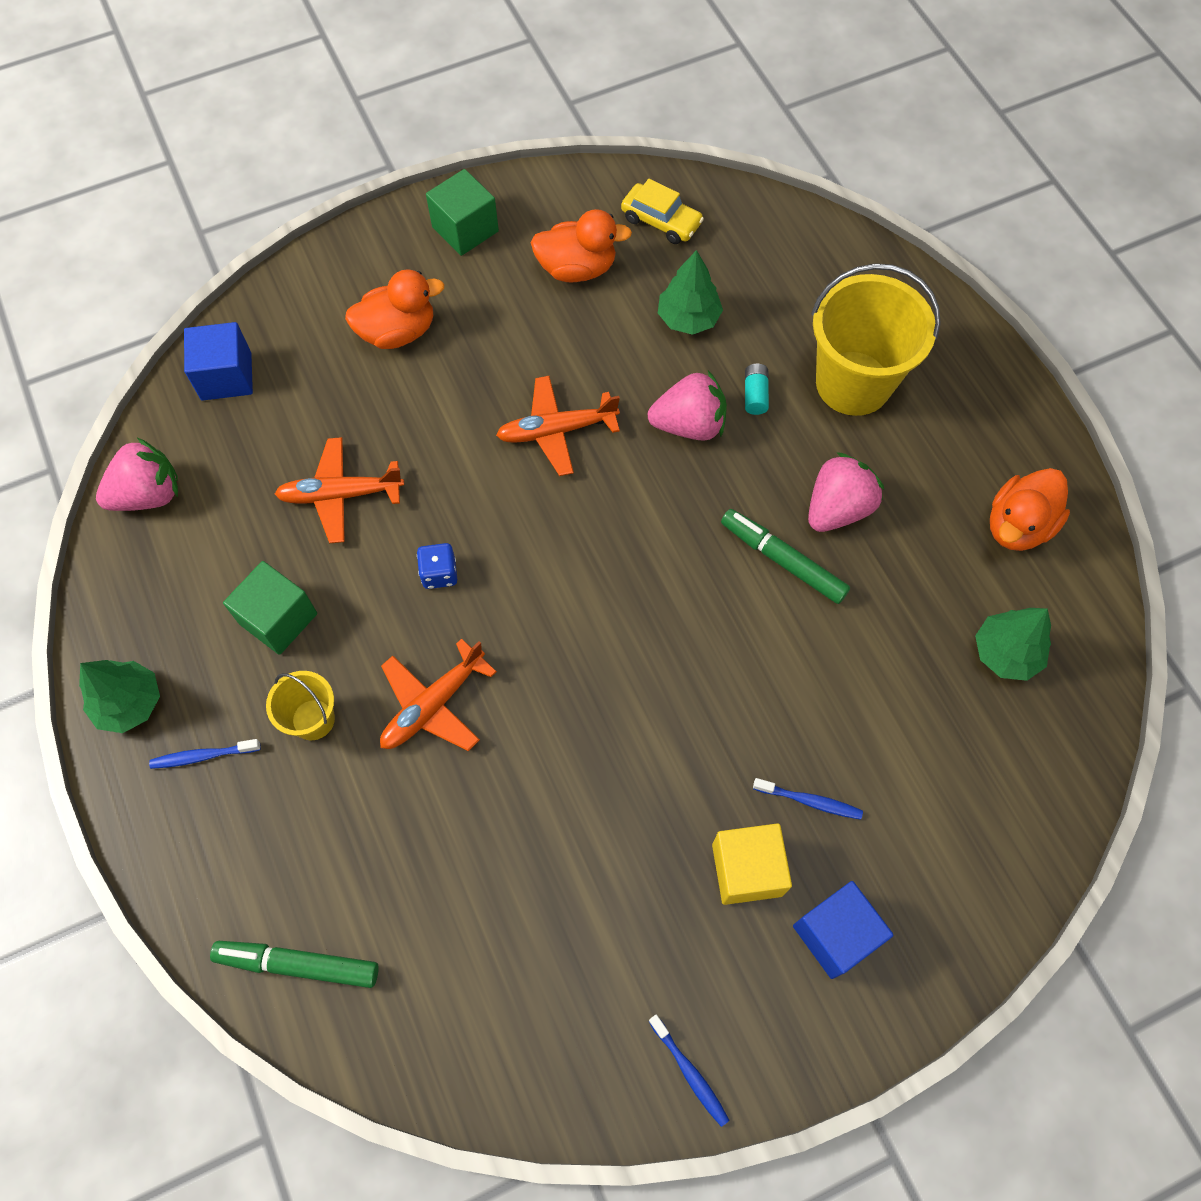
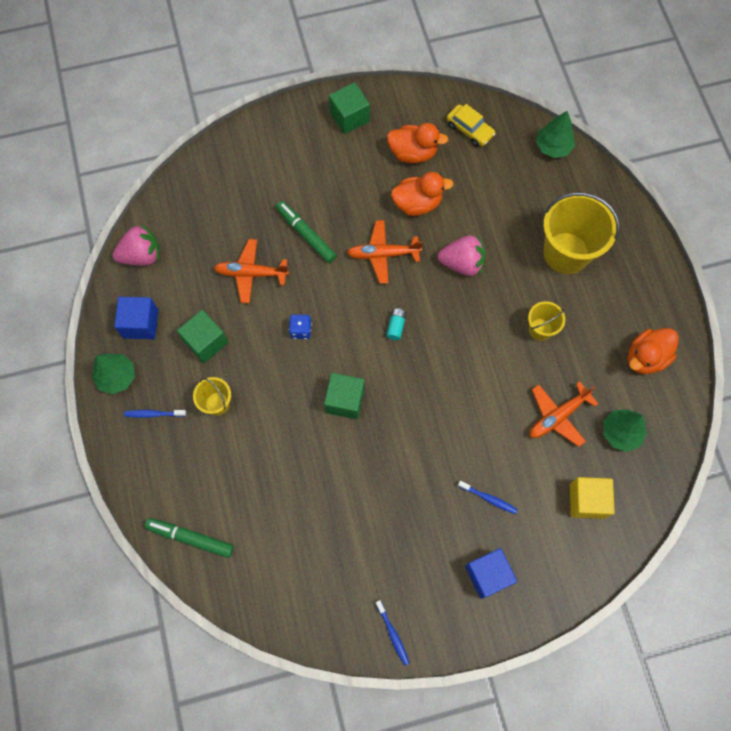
camera: 10 degrees right, 5 degrees up
(226, 376) = (195, 189): blue cube -> blue cube (140, 324)
(398, 332) = (299, 177): orange duck -> orange duck (417, 203)
(433, 705) = (285, 407): orange plane -> orange plane (558, 416)
(534, 677) = (345, 400): none -> green cube
(688, 318) = (474, 196): green tree -> green tree (553, 147)
(747, 870) = (445, 530): yellow cube -> yellow cube (587, 500)
(755, 395) = (505, 251): turquoise battery -> turquoise battery (396, 326)
(783, 560) = (501, 355): green marker -> green marker (306, 234)
(837, 508) = (540, 329): pink strawberry -> yellow bucket

